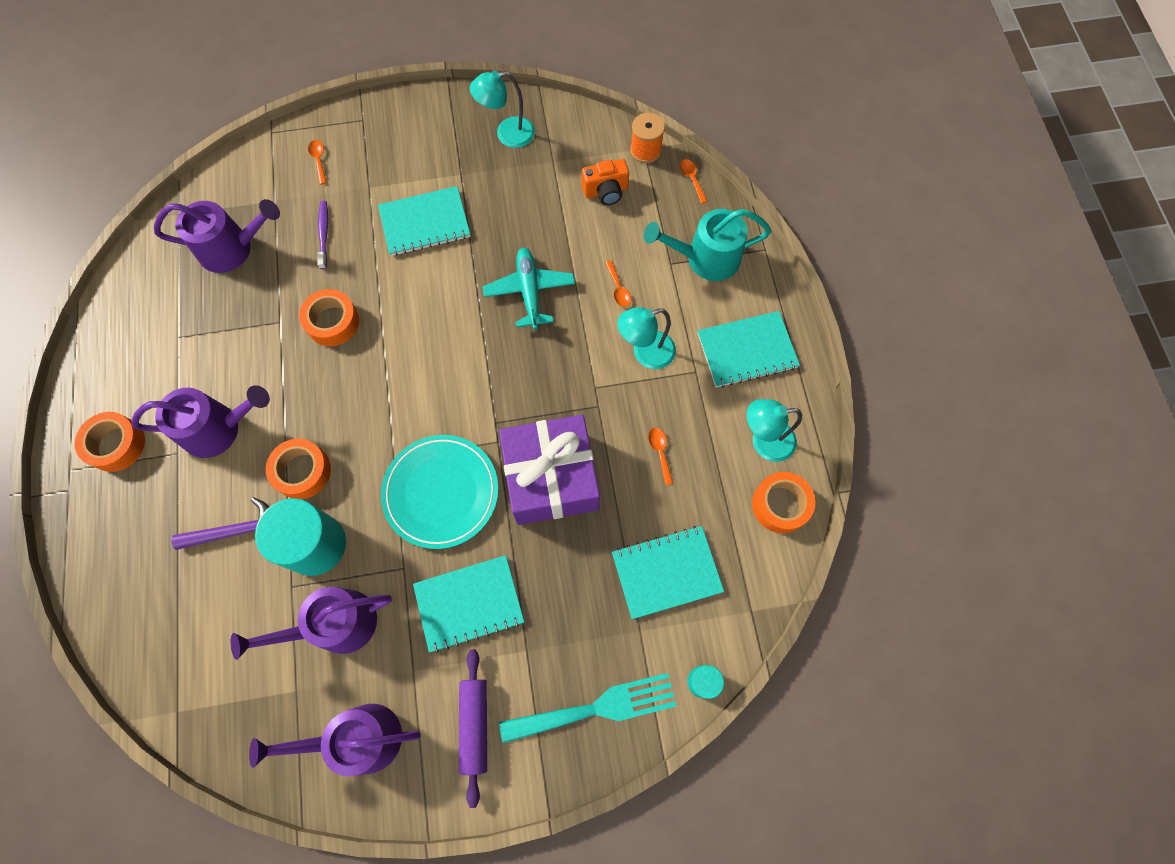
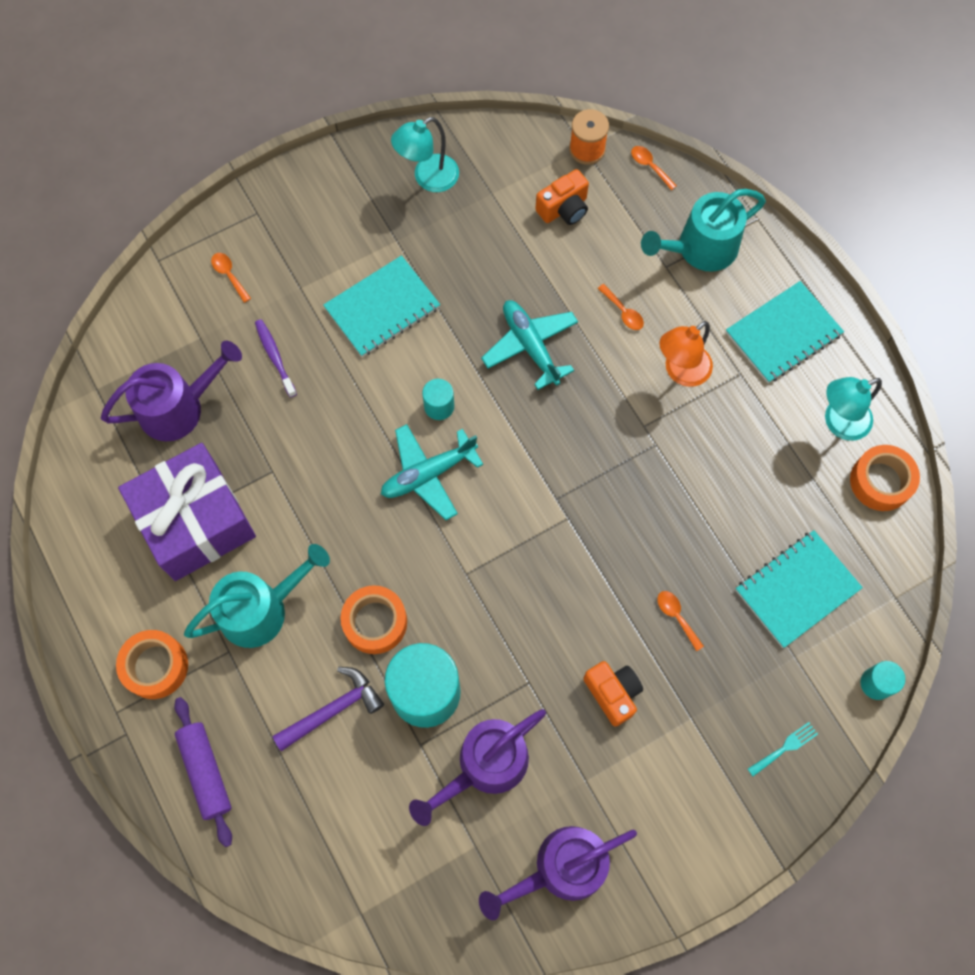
camera: 20 degrees left, 0 degrees up
(219, 428) = (262, 609): purple watering can -> turquoise watering can
(332, 322) = (331, 451): orange tape -> none
(400, 366) = (428, 474): none -> turquoise plane
(434, 315) = (439, 406): none -> turquoise cylinder
(441, 492) = (532, 591): turquoise plate -> none
(469, 603) = (613, 693): turquoise notebook -> orange camera
(475, 725) = (672, 810): purple rolling pin -> purple rolling pin (206, 772)
(551, 478) = (640, 536): purple gift -> purple gift (195, 521)
(597, 708) = (785, 747): turquoise fork -> turquoise fork, size x0.43
(645, 353) = (680, 372): turquoise lamp -> orange lamp
(660, 452) = (739, 470): orange spoon -> orange spoon (676, 617)

